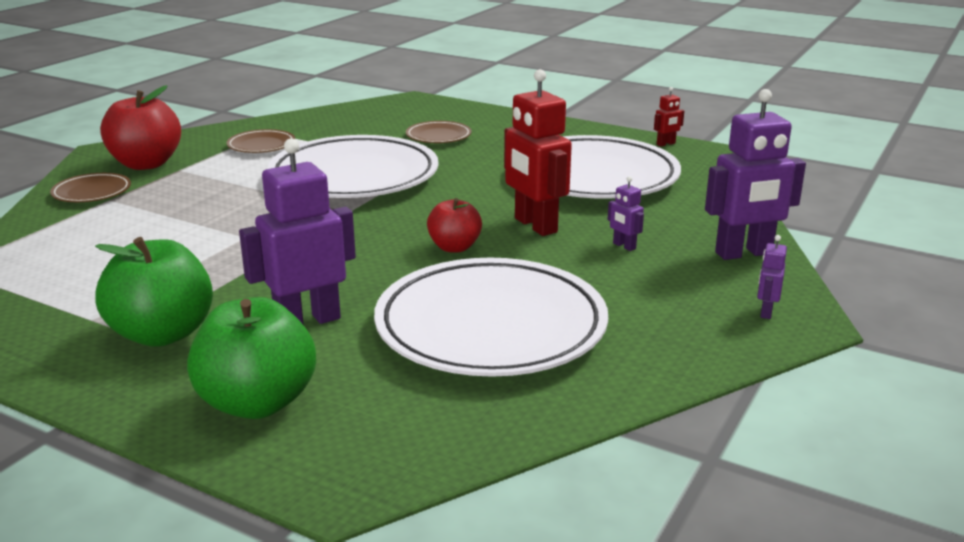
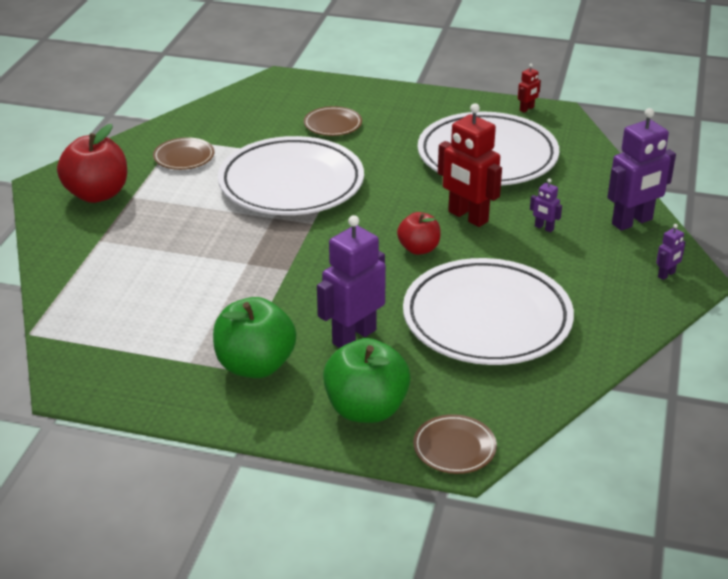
camera: 15 degrees left, 10 degrees up
(92, 192) = (77, 234): brown plate -> brown plate (454, 448)
(766, 312) = (666, 275): purple robot -> purple robot turned 135 degrees counterclockwise

